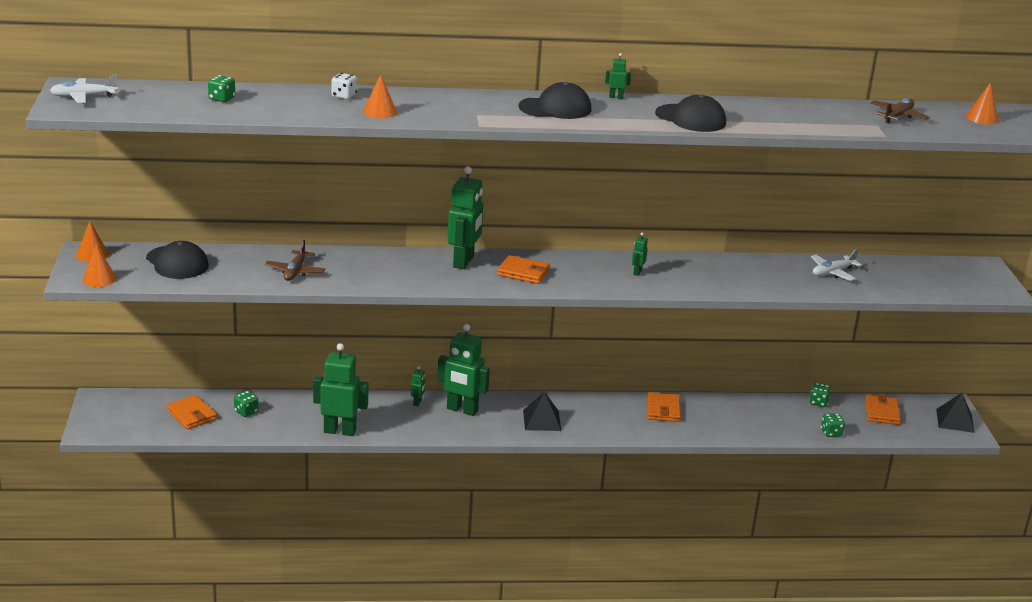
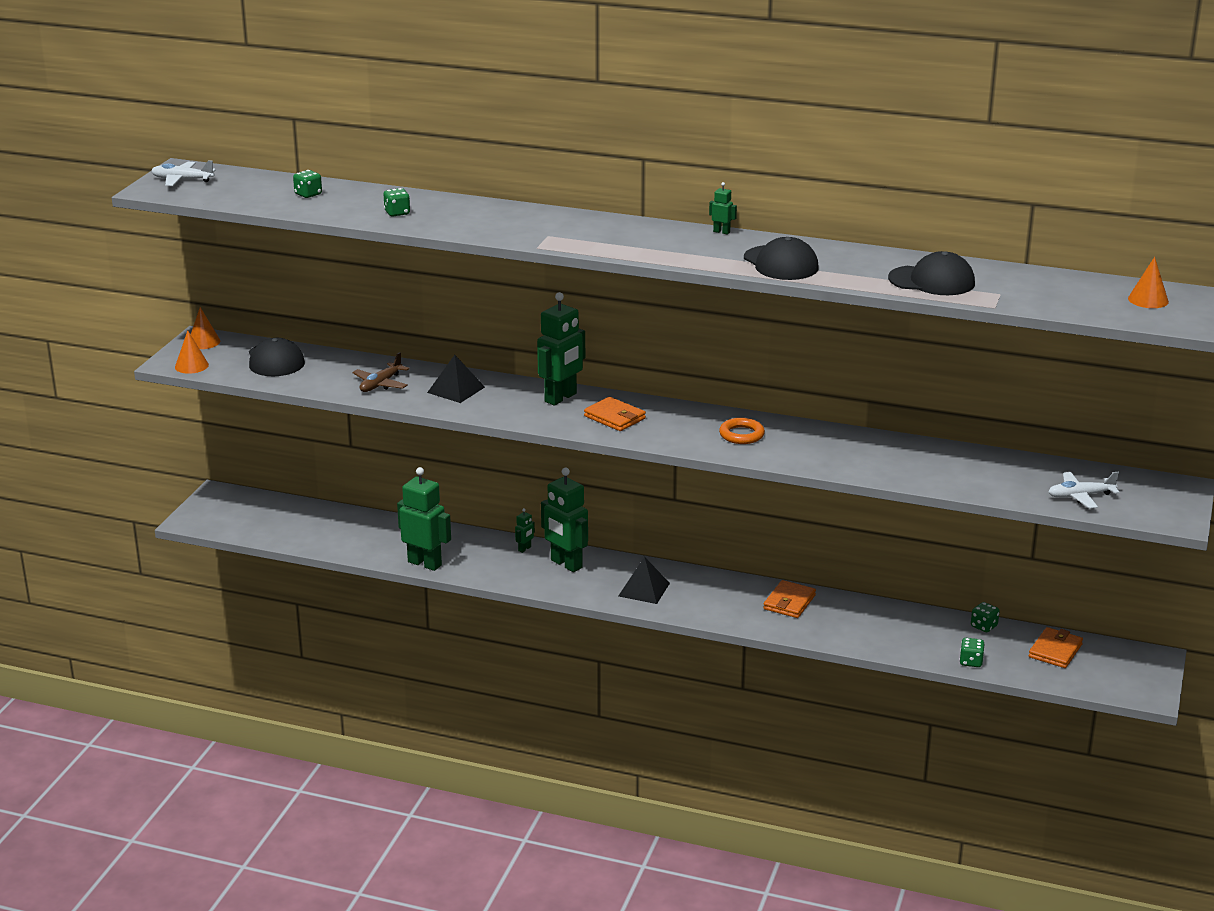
camera: 25 degrees right, 0 degrees up
(191, 415) = (292, 523): orange wallet -> none
(246, 412) = (346, 529): green dice -> green dice (397, 213)
(344, 96) = (431, 203): white dice -> none
(380, 112) = (450, 222): orange cone -> none
(555, 108) = (640, 237): black cap -> black cap (932, 281)
(637, 272) = (741, 435): green robot -> orange ring
(832, 272) = (975, 467): white plane -> white plane (1080, 496)
(897, 116) = (1039, 286): brown plane -> none
(955, 420) = (1143, 676): black pyramid -> black pyramid (456, 389)

